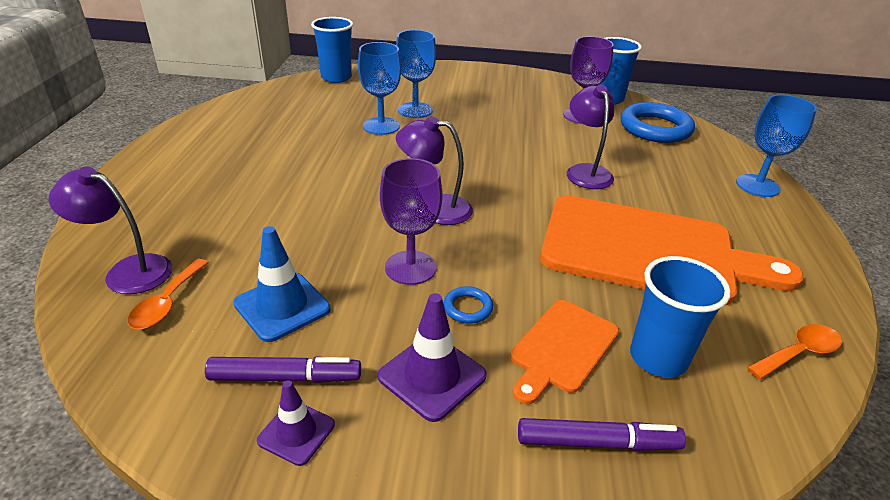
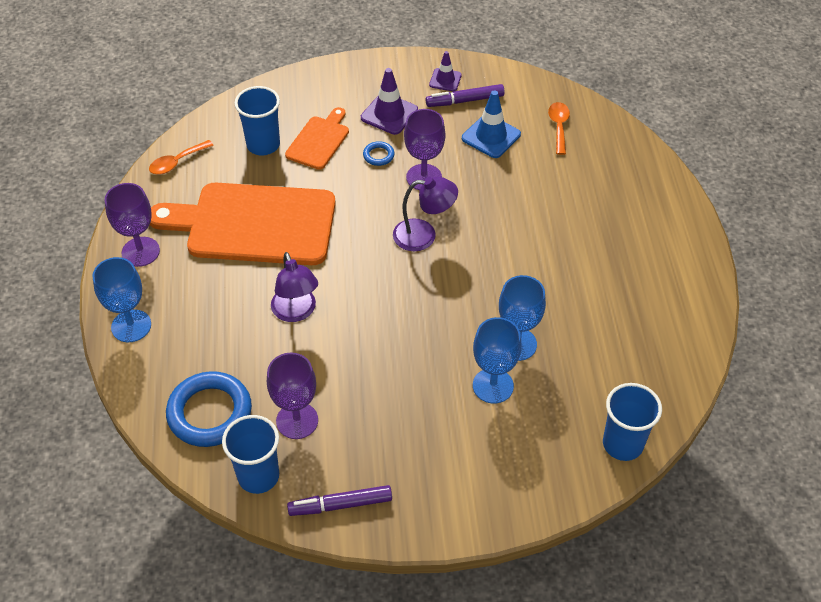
camera: 170 degrees right, 15 degrees up
(128, 271) = (601, 141): purple lamp -> none
(596, 442) = (302, 99): purple marker -> purple marker (341, 505)
(786, 245) = (140, 252): none -> purple goblet

